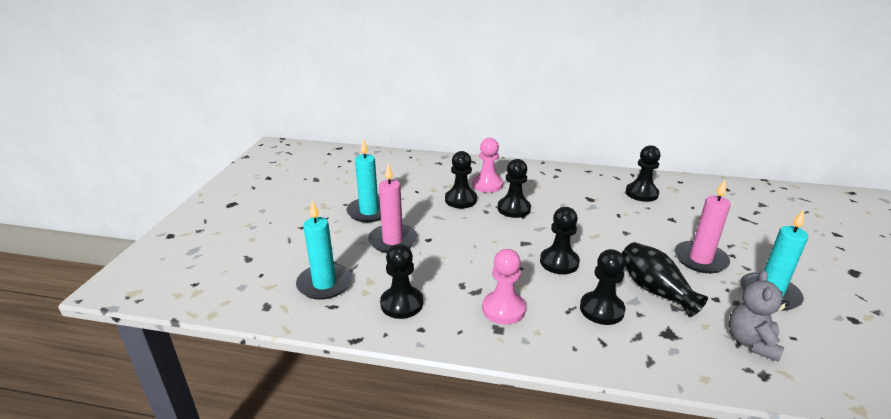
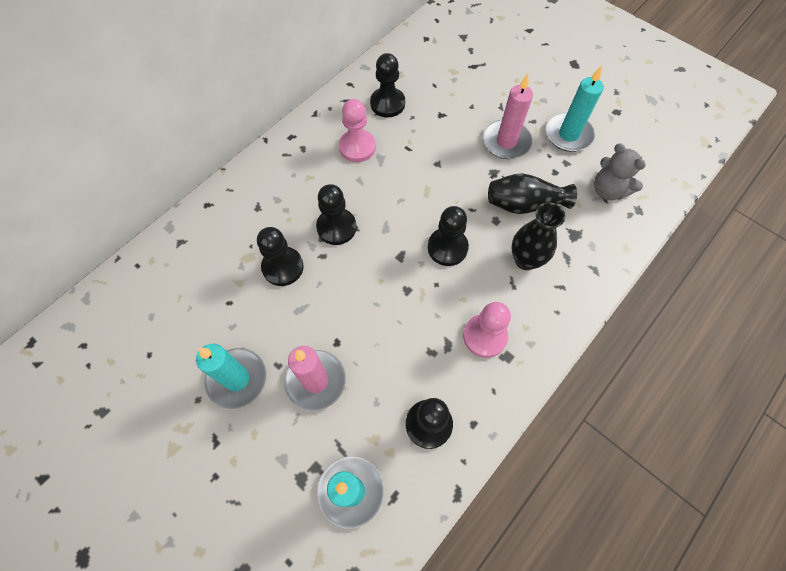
camera: 60 degrees left, 35 degrees up
(487, 185) = (271, 222): pink pawn -> pink pawn (357, 147)
(601, 309) = (525, 260): black pawn -> black vase

